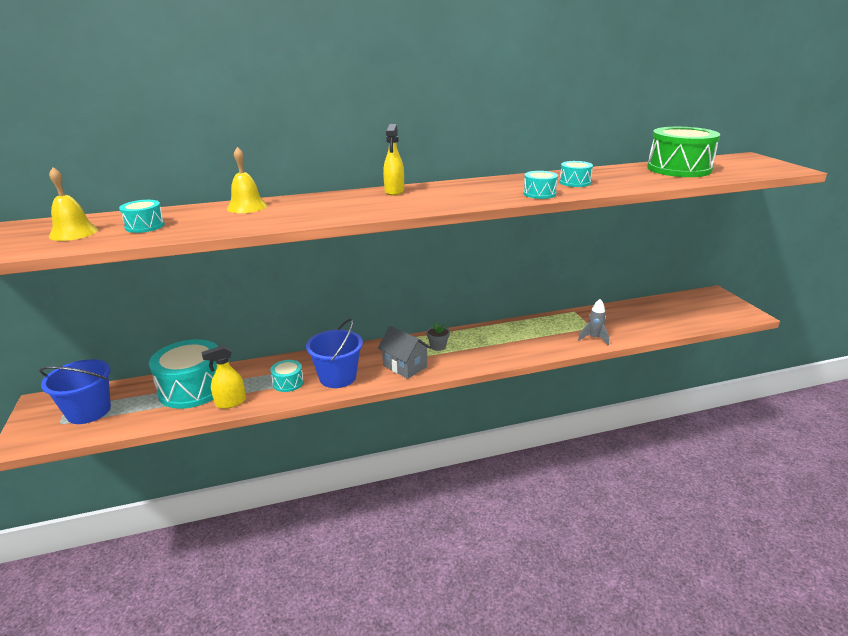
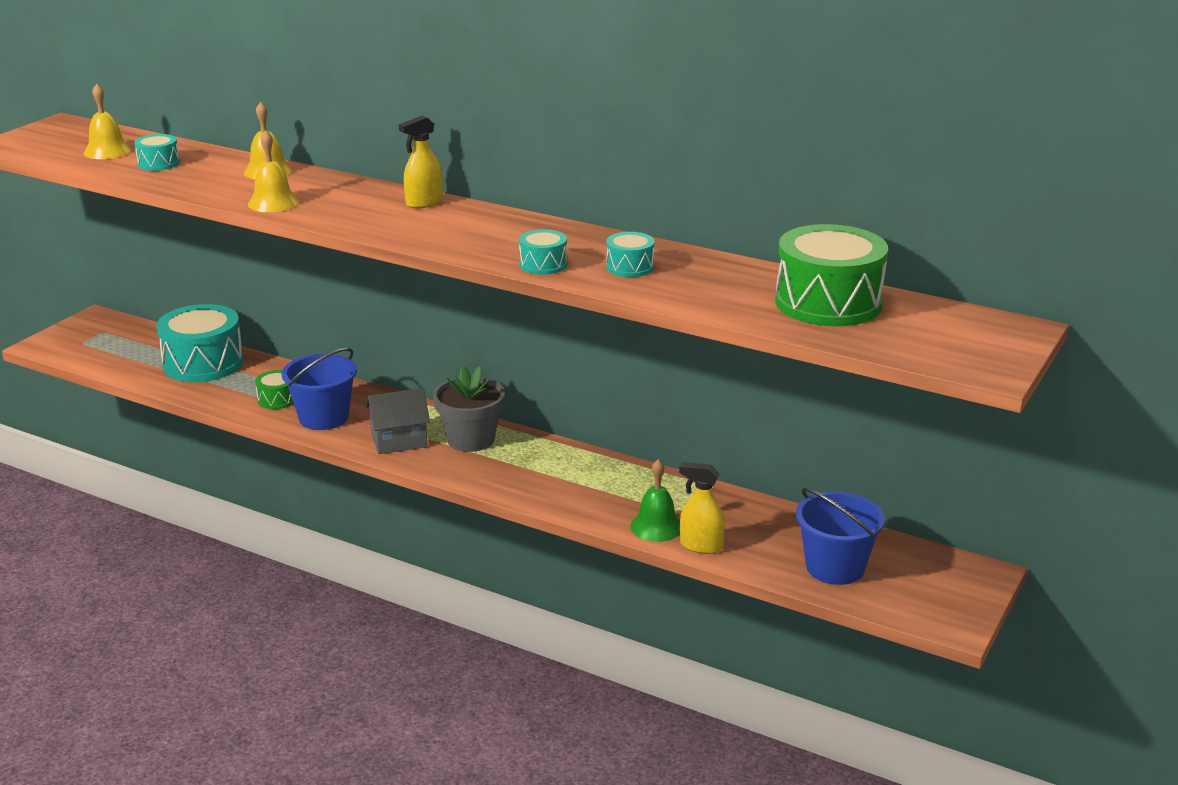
camera: 45 degrees right, 0 degrees up
(89, 411) = (111, 343): blue bucket -> blue bucket (835, 567)
(230, 402) = (207, 392): yellow spray bottle -> yellow spray bottle (700, 546)
(288, 383) = (277, 399): turquoise drum -> green drum
(302, 218) = (273, 203): none -> yellow bell
(405, 366) = (399, 441): grey house -> grey house turned 75 degrees clockwise
(438, 346) = (470, 439): grey flower pot -> grey flower pot, size x2.03
(594, 338) = (656, 526): grey rocket -> green bell

